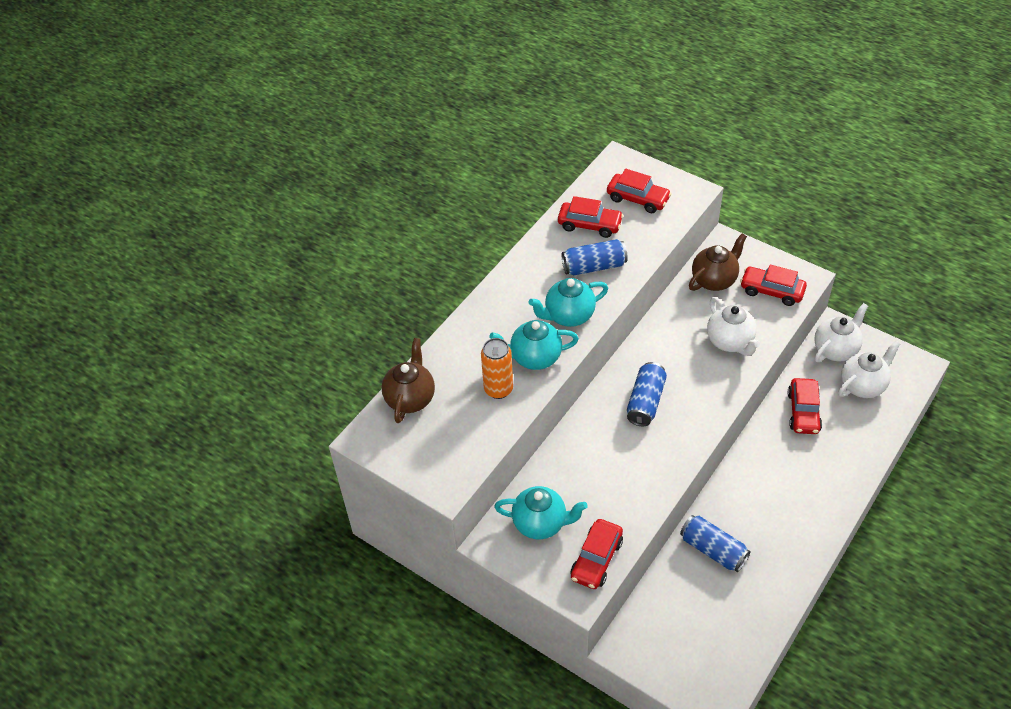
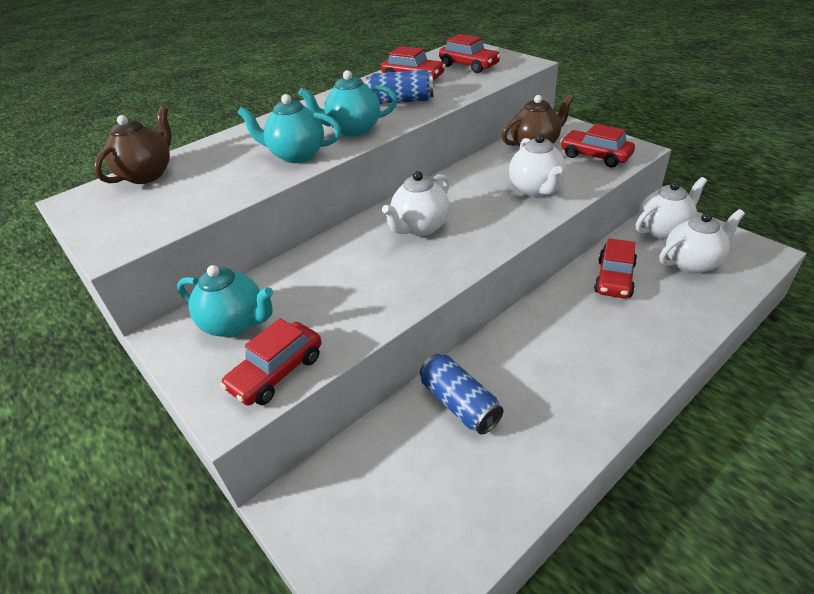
camera: 15 degrees right, 10 degrees down
(498, 389) = (240, 175): orange can -> none
(645, 402) = (420, 227): blue can -> white teapot

